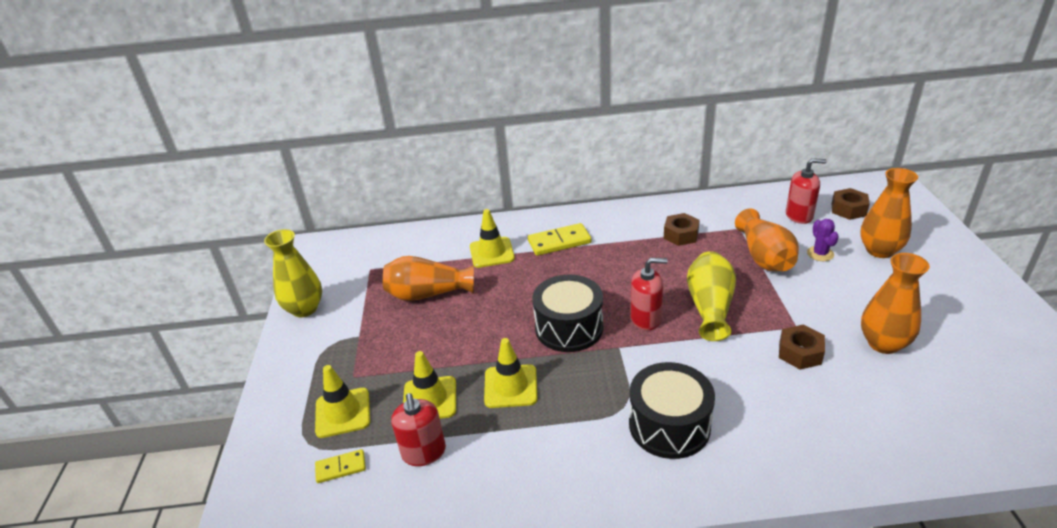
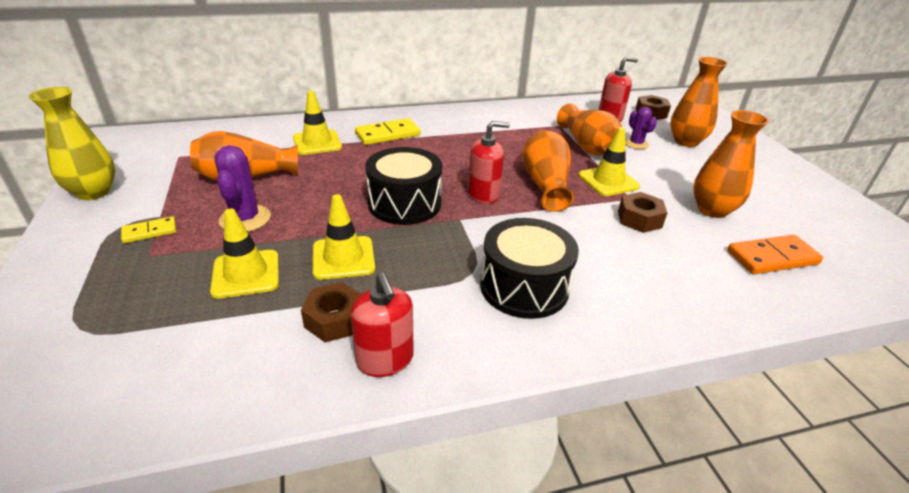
camera: 15 degrees left, 0 degrees up
(341, 467) = (123, 353): yellow domino -> yellow domino (150, 232)
(343, 413) = (132, 293): yellow traffic cone -> yellow traffic cone (608, 181)
(424, 452) = (237, 329): red soap dispenser -> red soap dispenser (385, 360)
(428, 341) = (245, 219): none -> purple cactus
(681, 235) = (506, 130): brown nut -> brown nut (334, 320)
(710, 307) = (545, 184): yellow vase -> orange vase
(931, 405) = (772, 258): none -> orange domino

